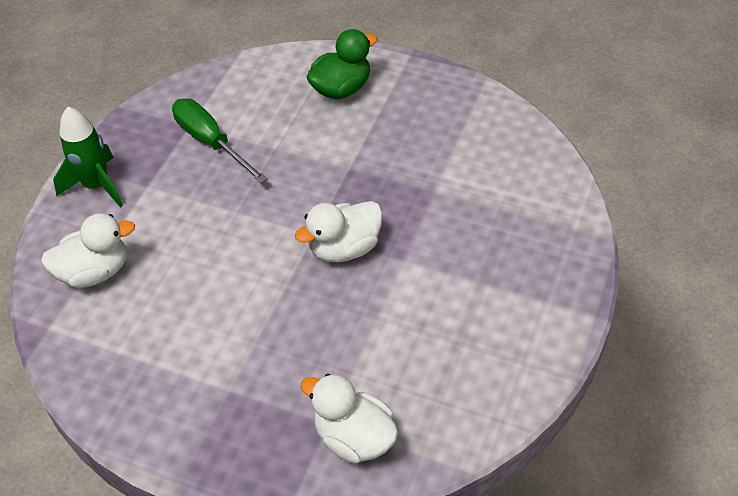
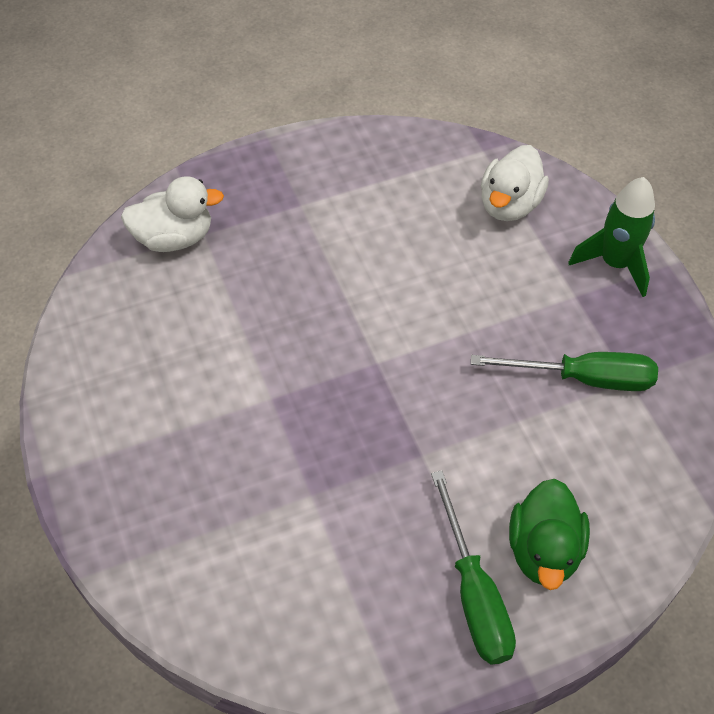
camera: 135 degrees right, 5 degrees up
(344, 248) = (335, 369): white duck -> none
(398, 95) = (474, 593): none -> green screwdriver

